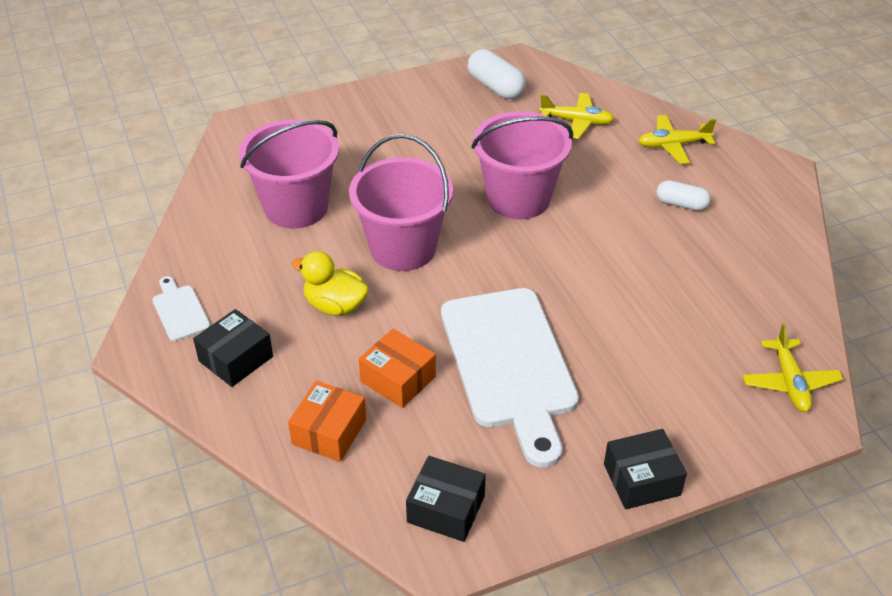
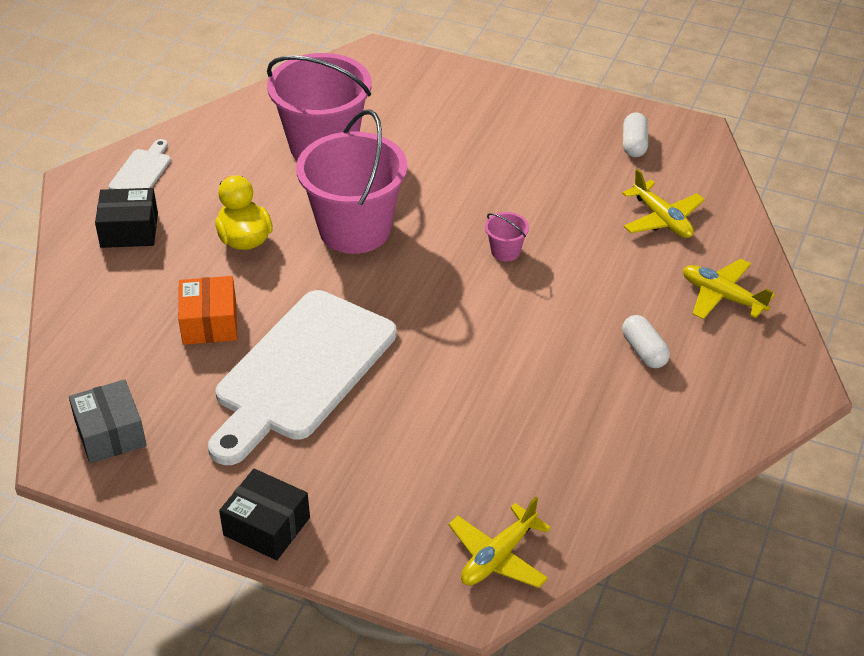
camera: 45 degrees right, 0 degrees up
(329, 432) = (115, 324): orange box -> none
(446, 509) = (110, 433): black box -> grey box
(495, 87) = (634, 144): white capsule -> white capsule, size x0.66
(518, 198) = (505, 251): pink bucket -> pink bucket, size x0.40

